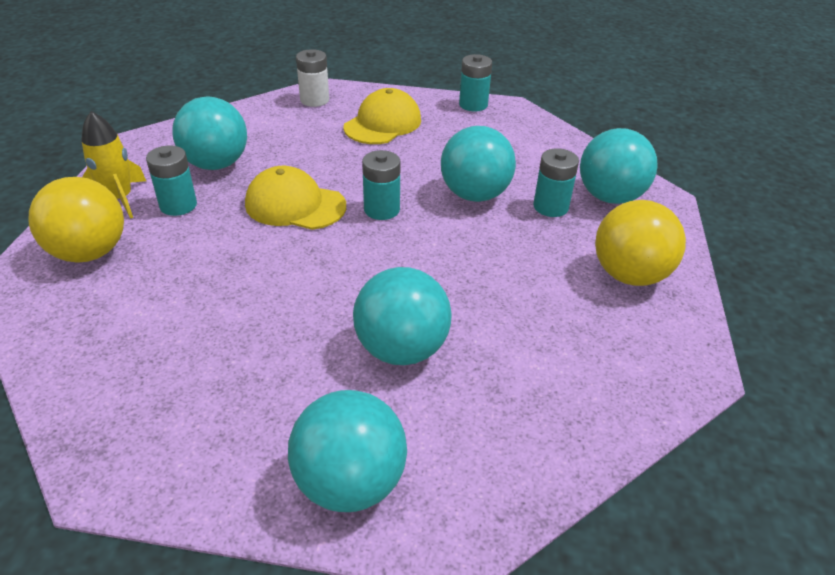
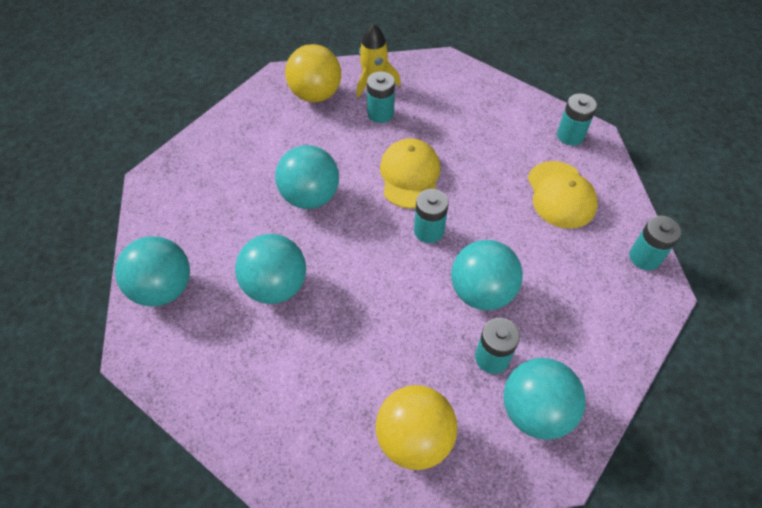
camera: 75 degrees right, 15 degrees up
(216, 164) = (439, 113): turquoise ball -> turquoise ball (310, 196)
(314, 100) = (570, 135): white battery -> turquoise battery
(383, 123) = (560, 195): yellow cap -> yellow cap turned 60 degrees clockwise

